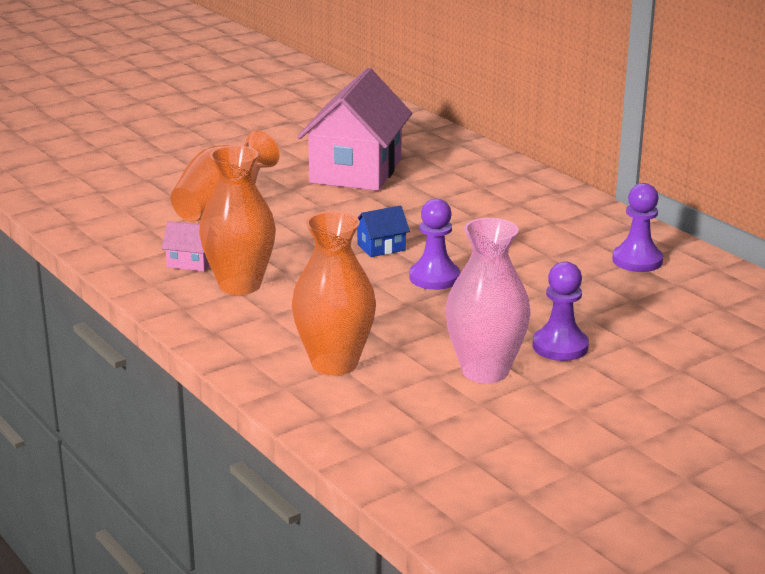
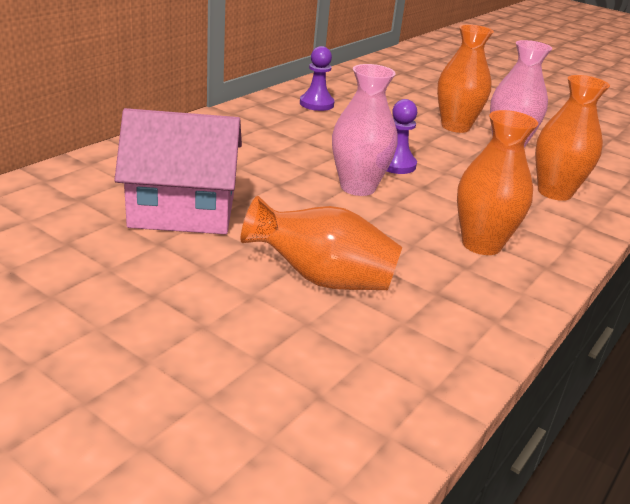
camera: 110 degrees left, 5 degrees up
(191, 262) = (461, 278): pink house -> none
(381, 247) = (358, 187): blue house -> pink vase
(560, 346) = (455, 127): purple pawn -> orange vase

